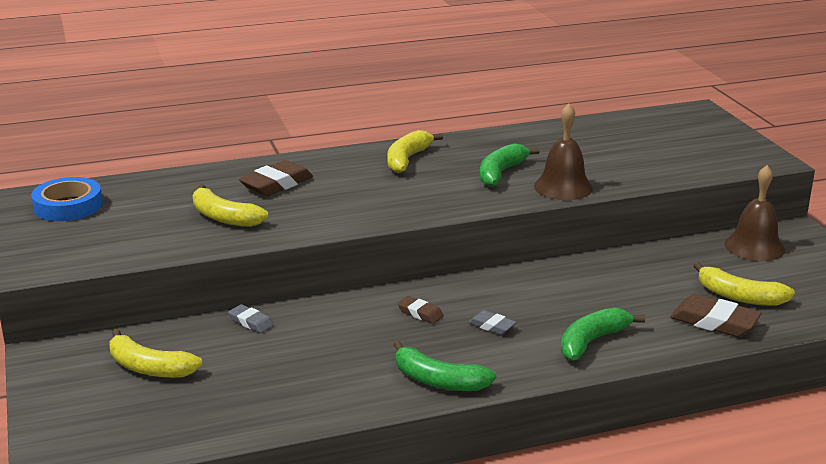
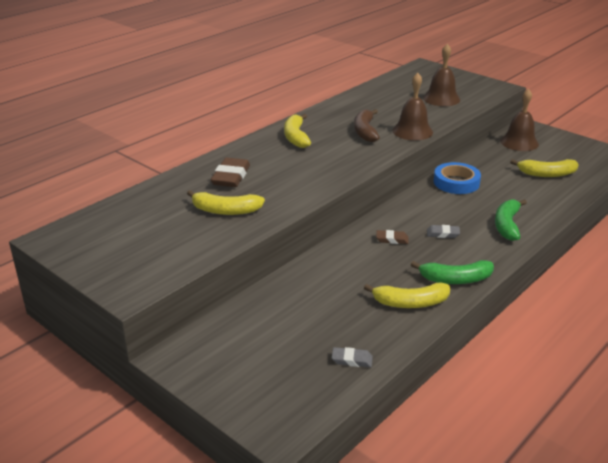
camera: 30 degrees left, 5 degrees up
(68, 206) = (93, 236): blue tape -> blue tape (456, 182)
(149, 368) = (263, 338): yellow banana -> yellow banana (410, 303)
(251, 322) = (293, 281): grey eraser -> grey eraser (352, 360)
(501, 173) = (365, 131): green banana -> brown banana
(662, 156) = (441, 98): none -> brown bell
(714, 322) = (552, 193): brown eraser -> none

